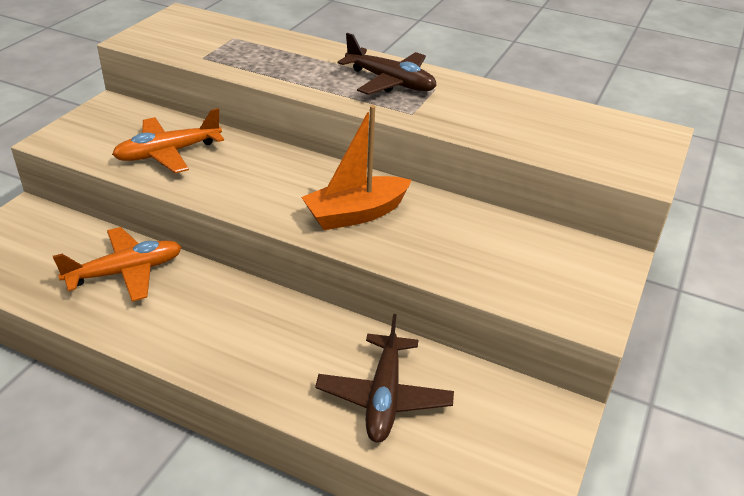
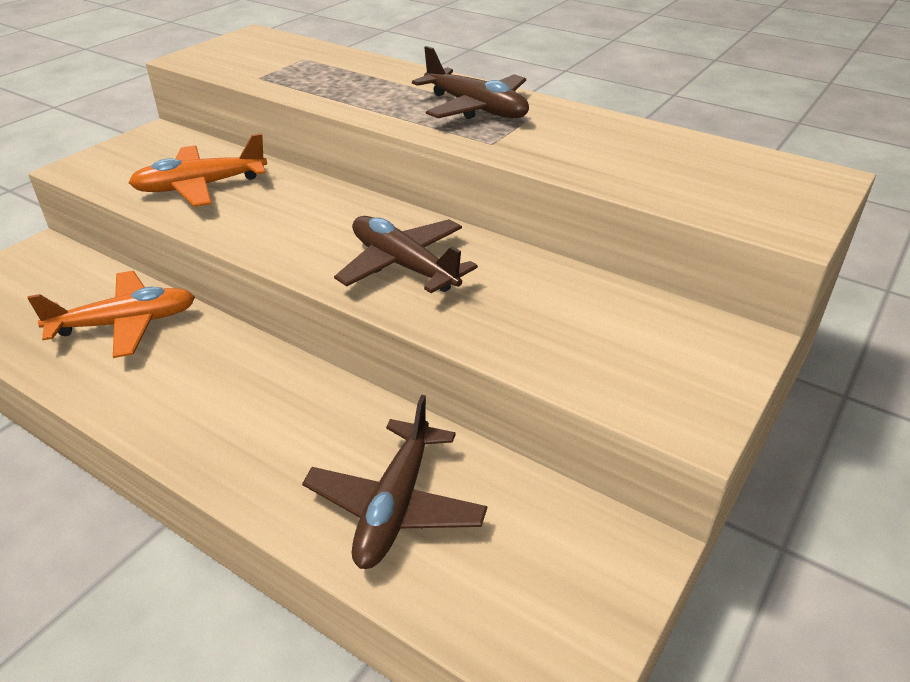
camera: 10 degrees right, 0 degrees up
(356, 214) = (403, 266): orange boat -> brown plane

